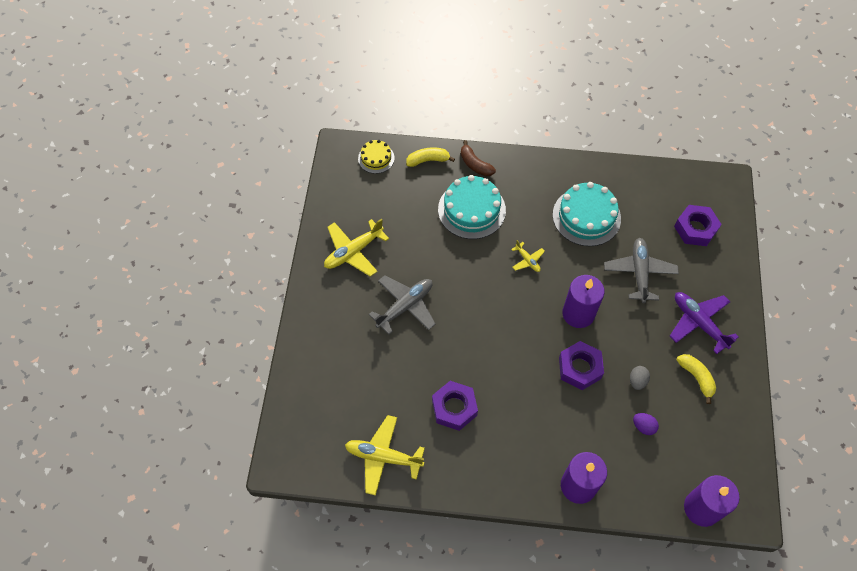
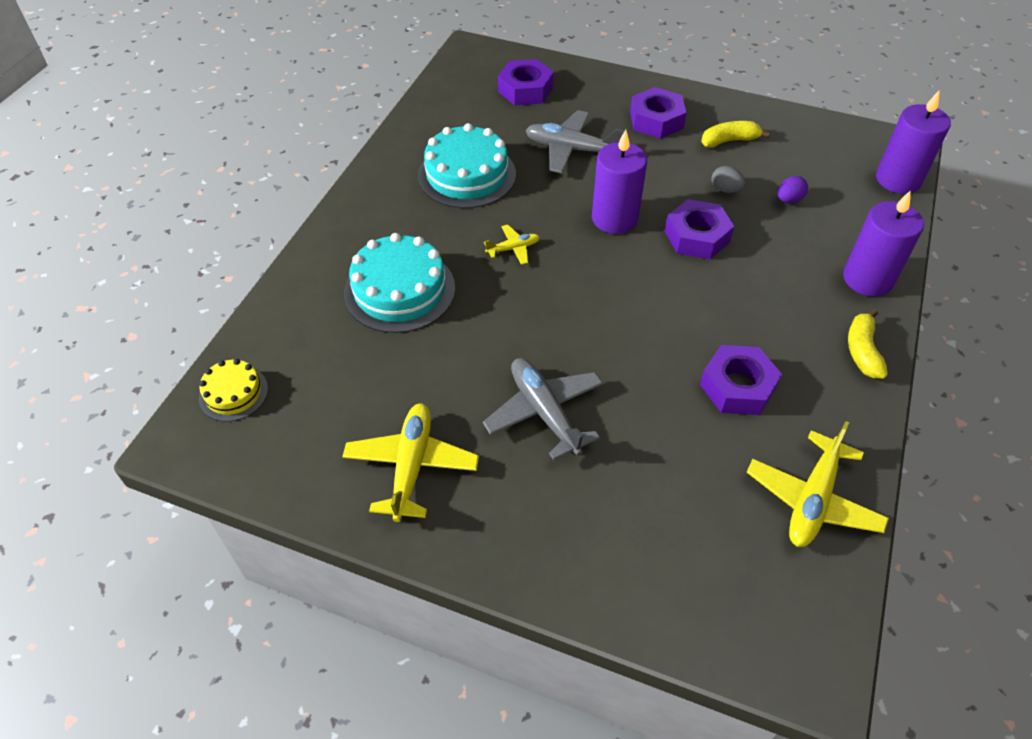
camera: 75 degrees left, 10 degrees down
(353, 252) = (411, 466): yellow plane -> yellow plane turned 150 degrees counterclockwise
(428, 160) = (279, 323): yellow banana -> yellow banana (862, 351)
(475, 164) = (319, 268): brown banana -> none
(698, 323) = (656, 120): purple plane -> purple nut

